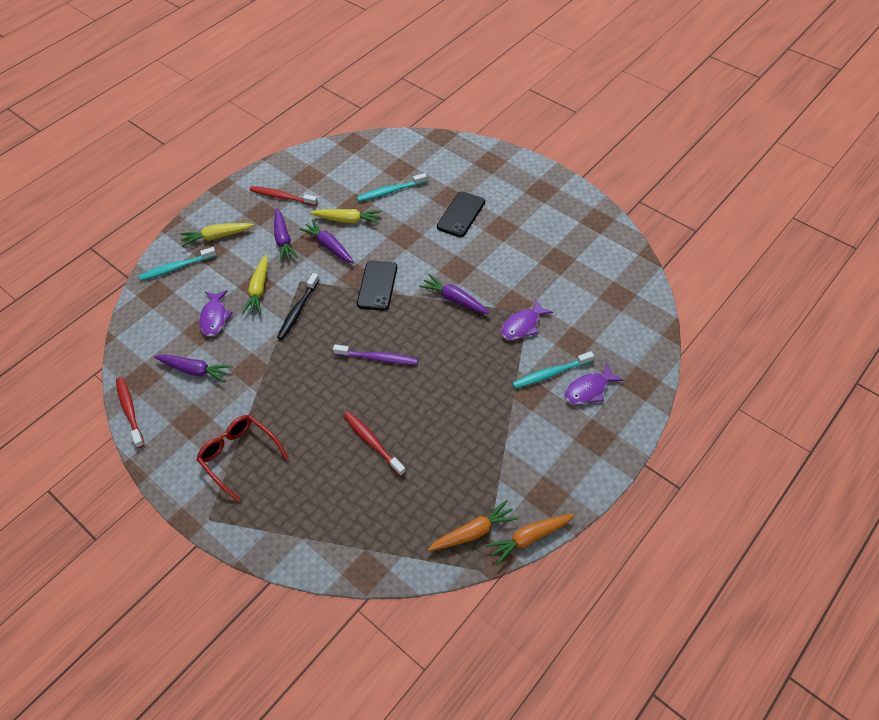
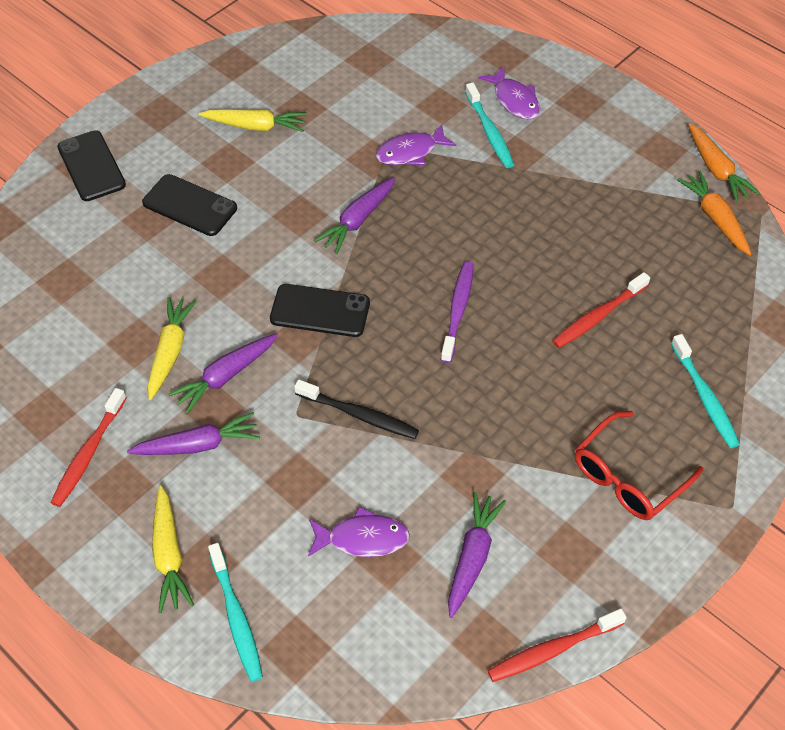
camera: 90 degrees left, 0 degrees up
(259, 290) = (308, 475): yellow carrot -> yellow carrot (255, 126)
(390, 191) = (115, 293): turquoise toothbrush -> turquoise toothbrush (705, 397)
(490, 166) = (91, 166): none -> black phone
(522, 325) = (410, 152): purple fish -> purple fish turned 105 degrees clockwise

